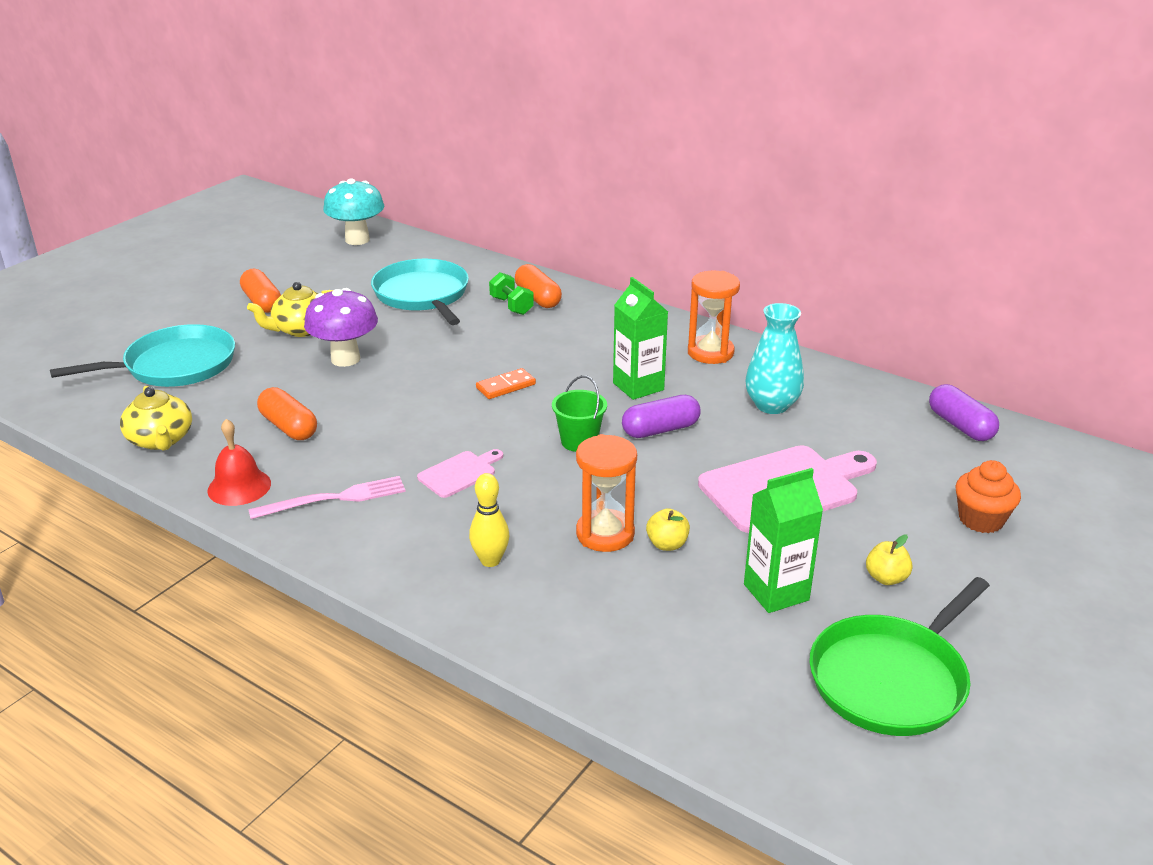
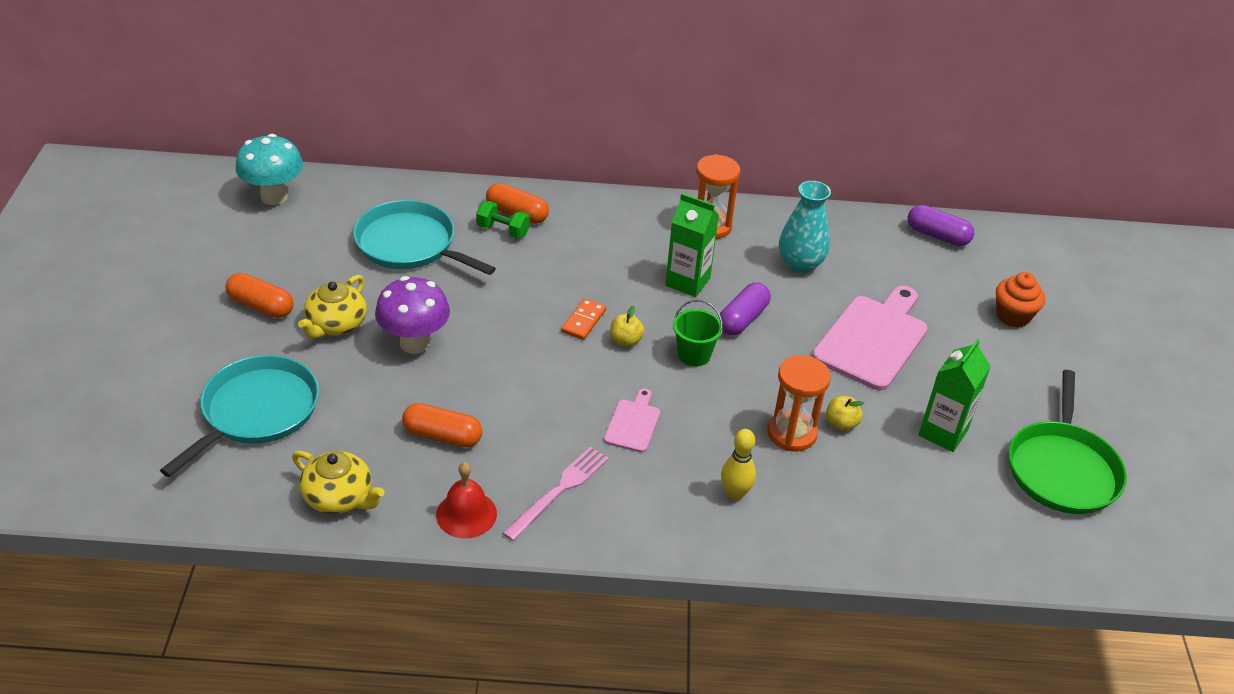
camera: 35 degrees left, 10 degrees up
(886, 578) = (997, 390): yellow apple -> yellow apple (625, 341)

